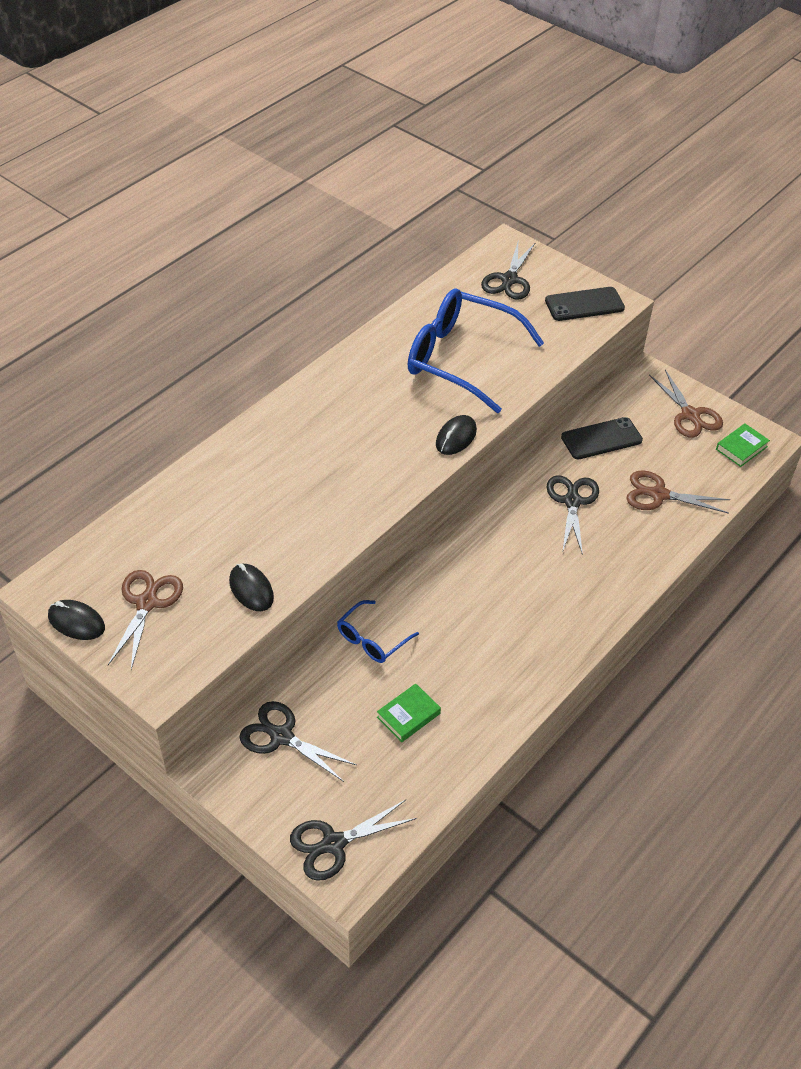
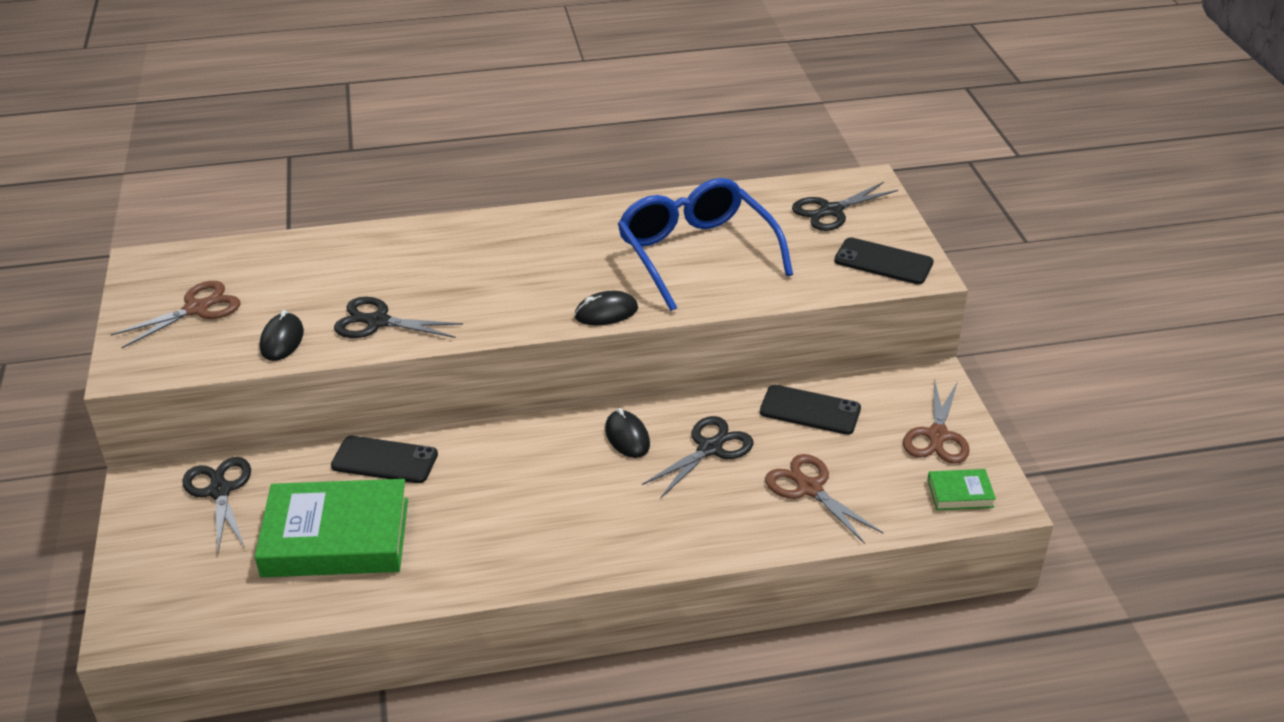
camera: 40 degrees right, 10 degrees down
(76, 622) = (134, 296): black mouse -> black mouse (627, 437)
(333, 844) = (151, 597): black scissors -> black scissors (377, 322)
(372, 639) = (384, 460): blue glasses -> black phone
(408, 715) = (336, 537): green book -> green book, size x2.28

